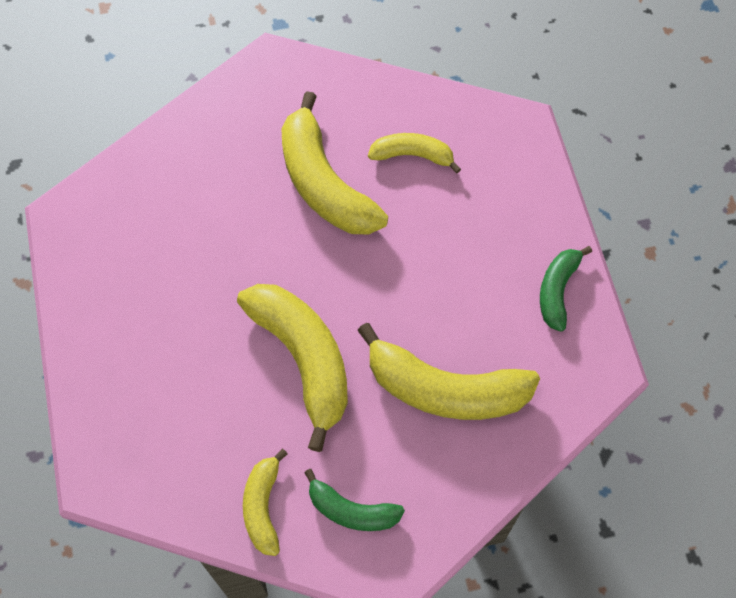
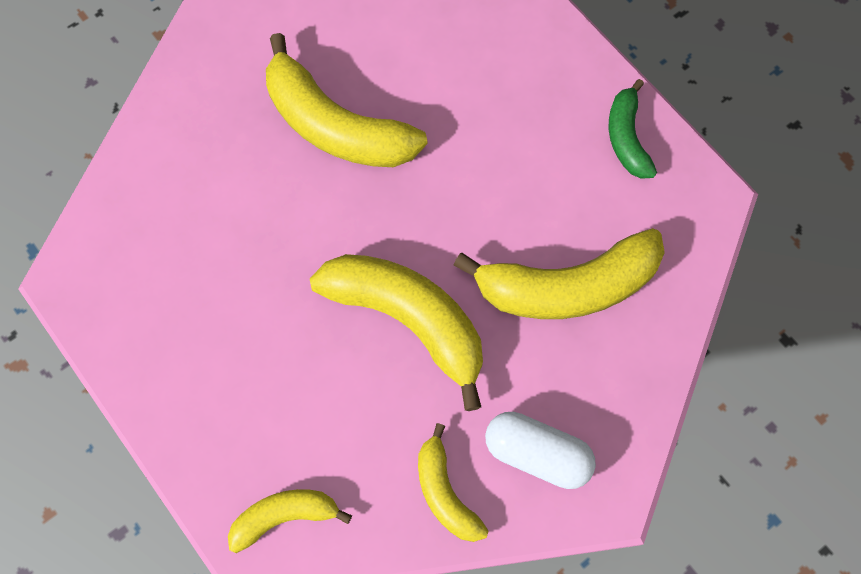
camera: 25 degrees left, 5 degrees up
(351, 511) = (537, 454): green banana -> white capsule
(412, 155) = (413, 59): yellow banana -> yellow banana (284, 516)

